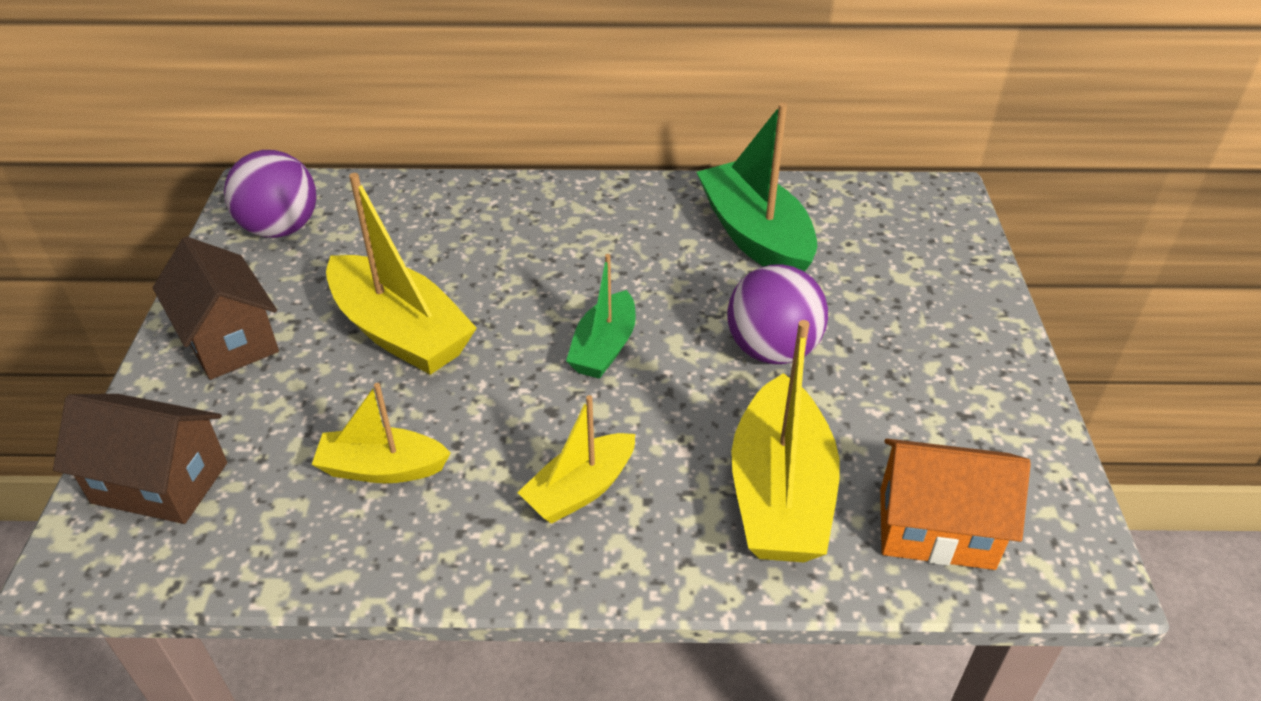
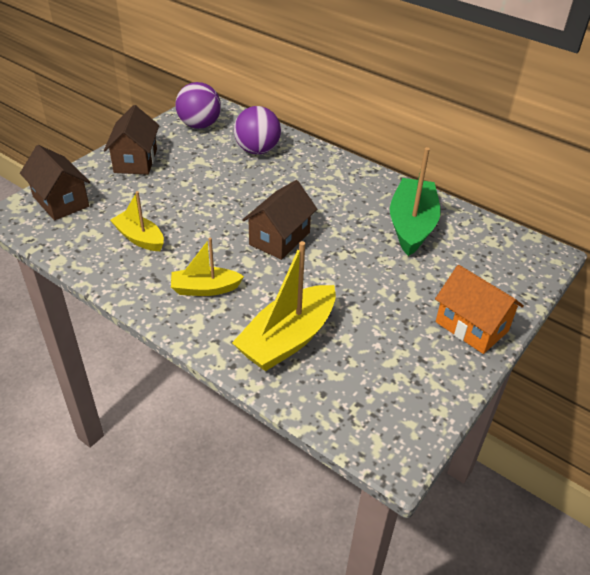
camera: 35 degrees right, 0 degrees up
(400, 332) = (202, 189): yellow boat -> none
(604, 348) = (279, 238): green boat -> brown house
(772, 350) = (357, 279): purple ball -> purple ball (257, 150)
(936, 528) = (343, 395): orange house -> orange house (471, 326)

